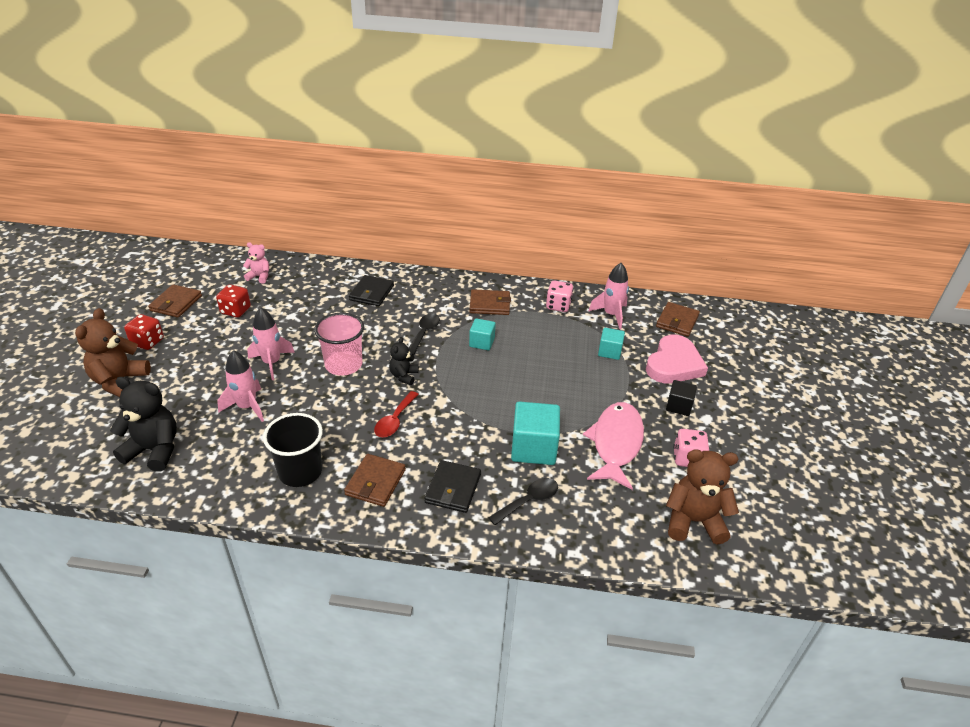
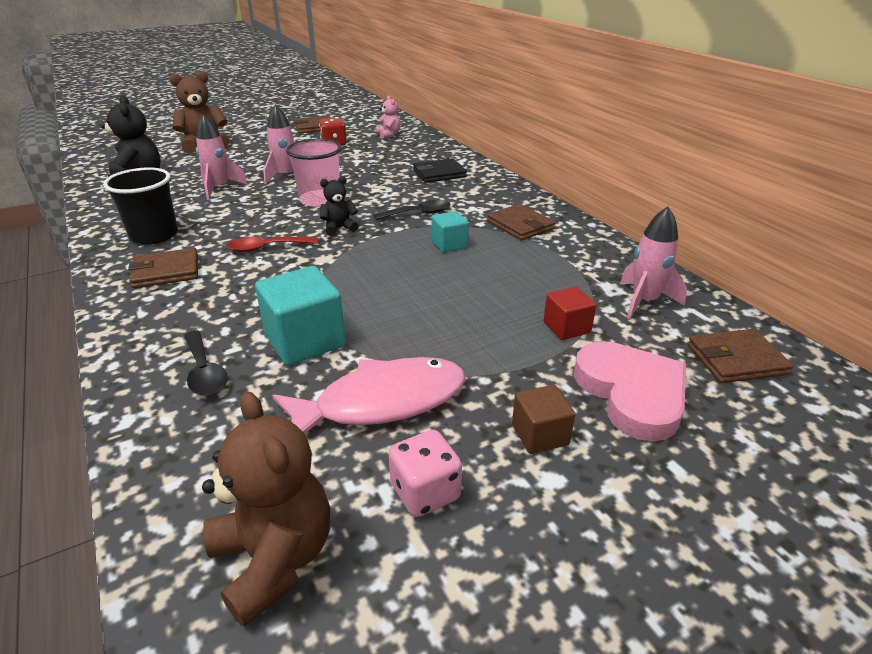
camera: 55 degrees right, 5 degrees down
(147, 342) = (258, 136): red dice -> none
(453, 488) = (188, 315): black wallet -> none
(529, 501) = (204, 372): black spoon -> black spoon turned 45 degrees clockwise
(558, 306) = (592, 261): pink dice -> none
(609, 352) = (566, 327): turquoise cube -> red cube
(674, 364) = (631, 393): pink heart -> pink heart turned 105 degrees counterclockwise
(678, 406) = (540, 435): black cube -> brown cube

